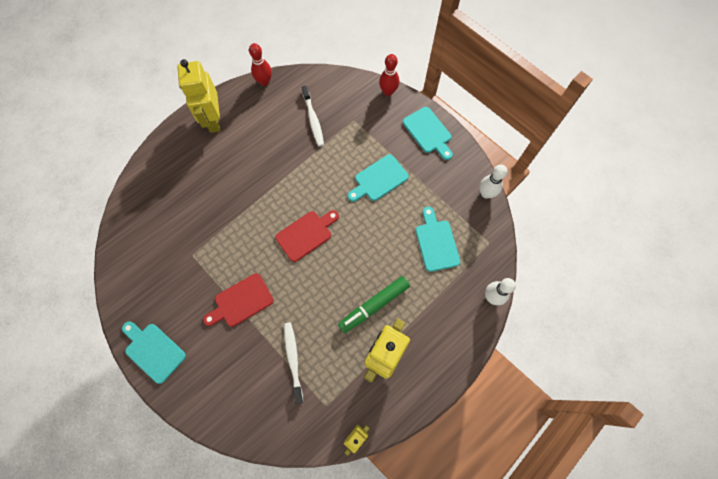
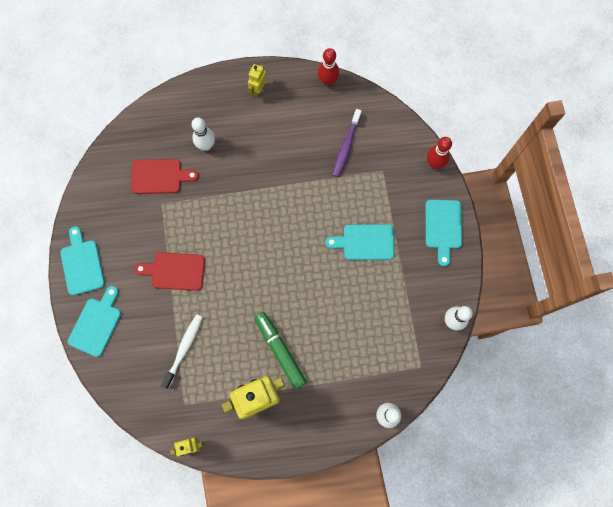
camera: 35 degrees right, 5 degrees up
(199, 186) = (206, 145): none -> white bowling pin
(213, 120) = (258, 90): yellow robot -> yellow robot, size x0.51
(306, 234) = (266, 249): red cutting board -> red cutting board (159, 176)
(313, 120) = (346, 147): white toothbrush -> purple toothbrush
(374, 305) = (280, 351): green marker -> green marker turned 60 degrees clockwise
(436, 242) = (373, 334): turquoise cutting board -> turquoise cutting board (96, 324)

